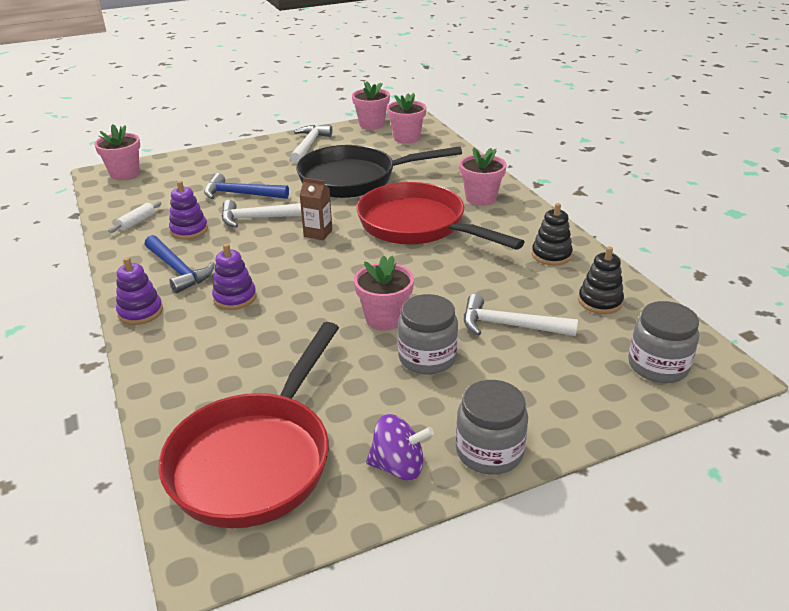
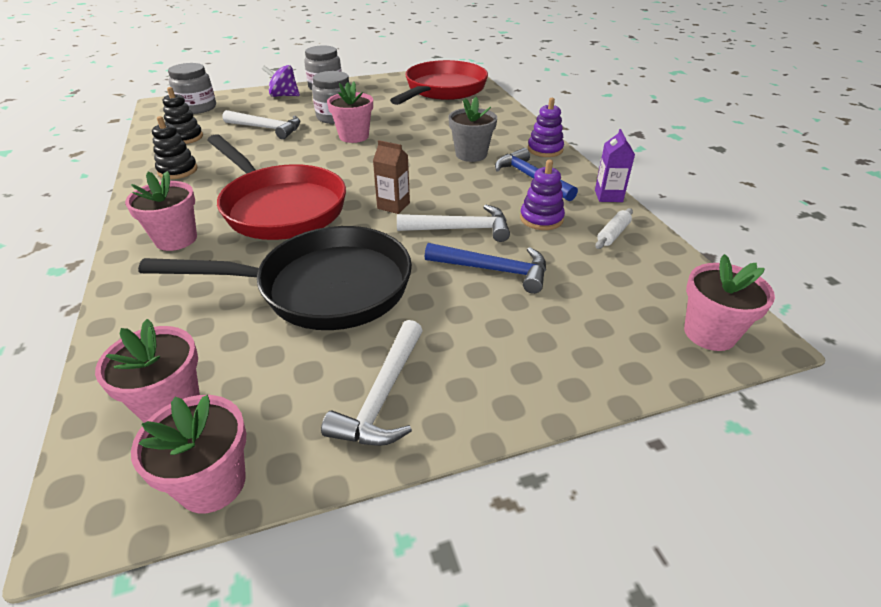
camera: 175 degrees left, 5 degrees up
(112, 255) = (608, 196): none -> purple carton
(235, 298) = (471, 154): purple stacking toy -> grey flower pot
(398, 466) = (372, 86): purple spinning top -> purple spinning top (284, 96)

